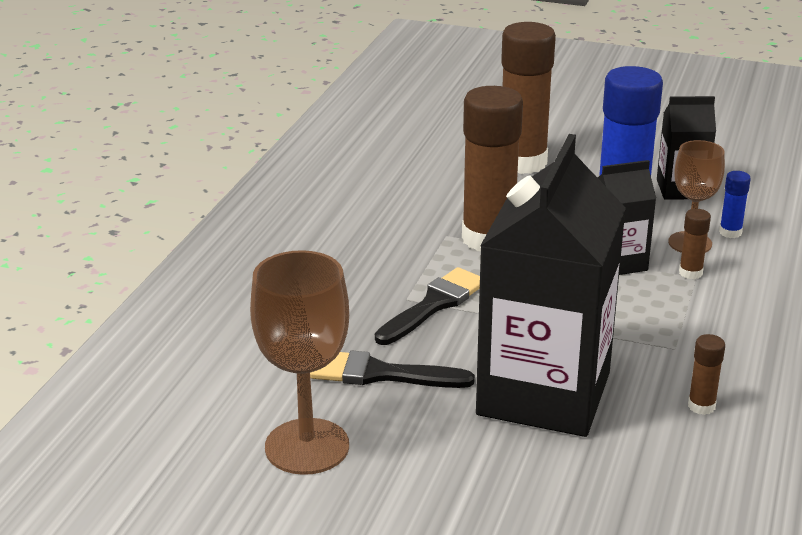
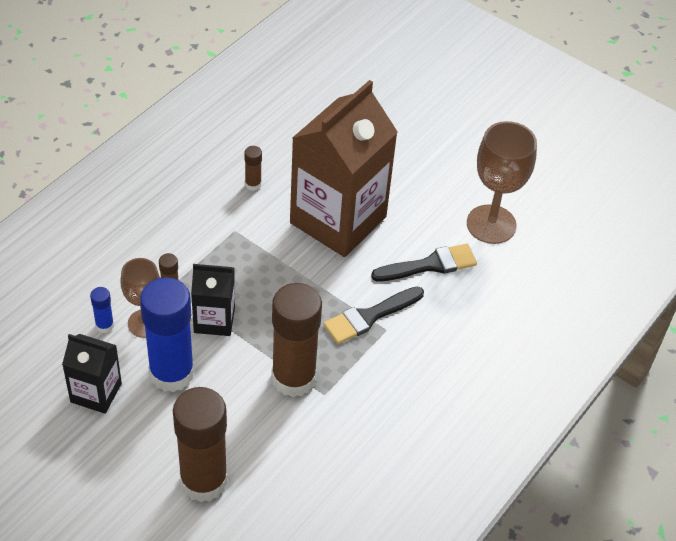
camera: 165 degrees left, 20 degrees up
(380, 374) = (430, 265): black brush -> black brush turned 45 degrees counterclockwise
(543, 394) = (338, 220): black carton -> brown carton

